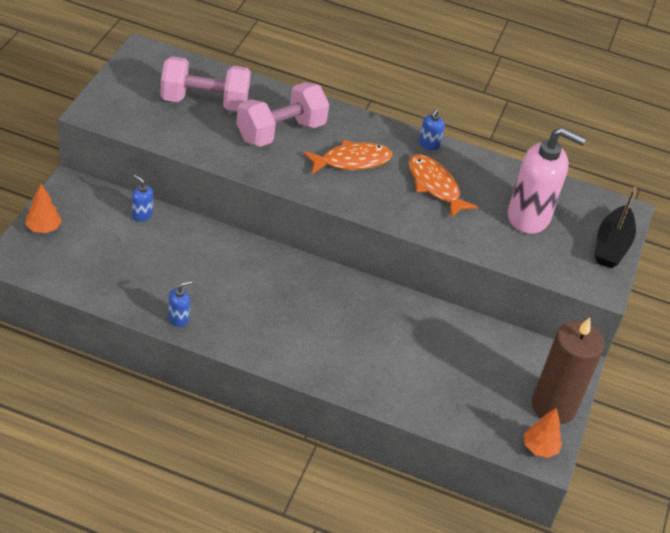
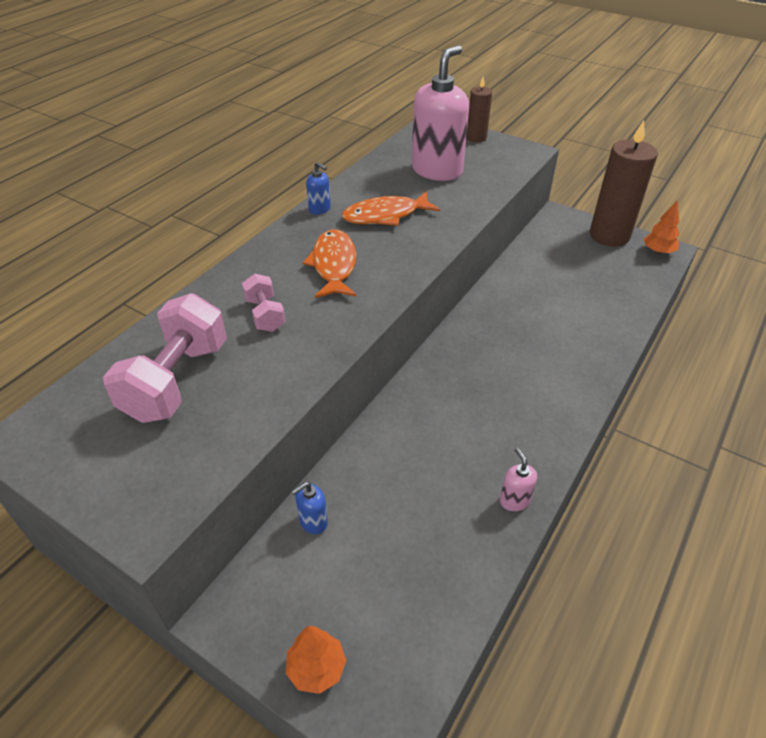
camera: 70 degrees left, 0 degrees up
(178, 319) = (514, 500): blue soap dispenser -> pink soap dispenser
(280, 132) = (265, 315): pink dumbbell -> pink dumbbell, size x0.53
(611, 245) = (476, 138): black boat -> brown candle

